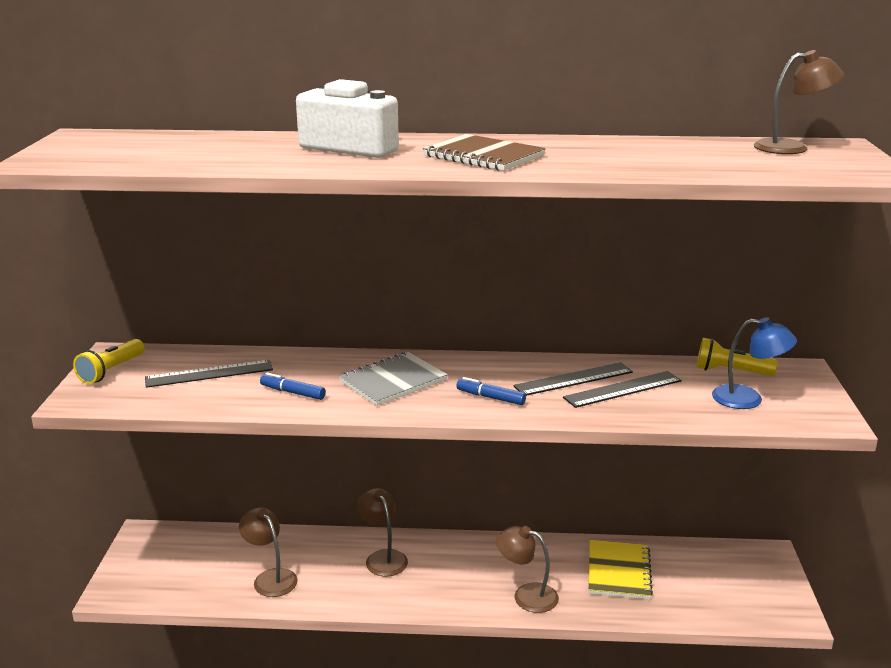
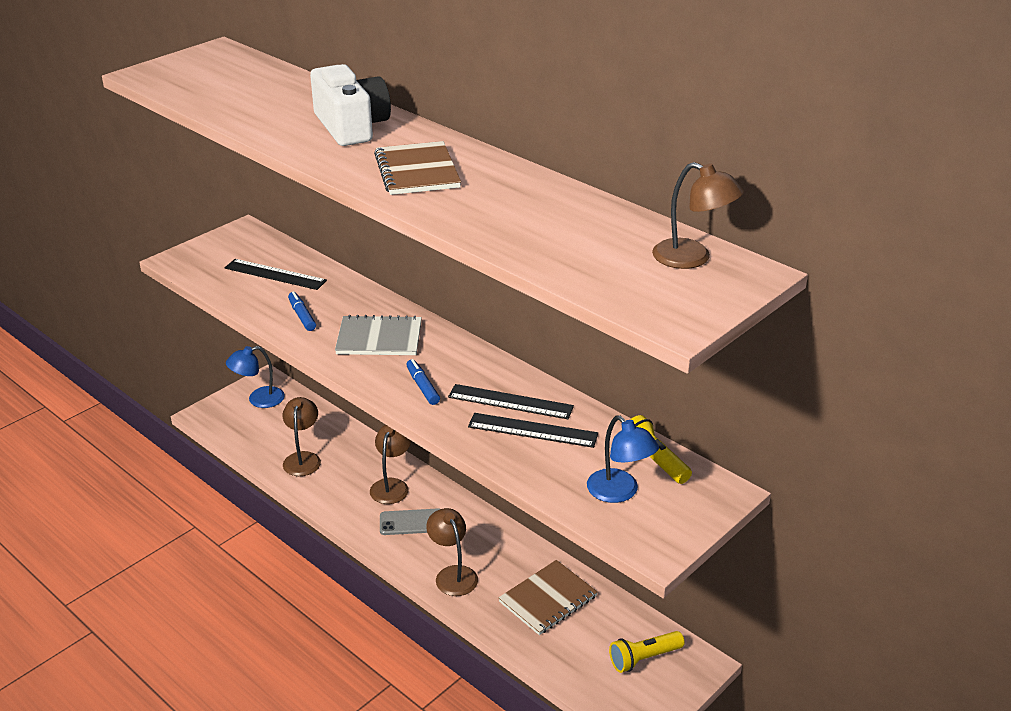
camera: 40 degrees right, 10 degrees up
(111, 371) = (223, 244): yellow flashlight -> yellow flashlight (644, 658)
(157, 552) = (258, 399): none -> blue lamp
(439, 576) = (411, 522): none -> grey phone
(618, 571) = (548, 599): yellow notebook -> brown notebook

